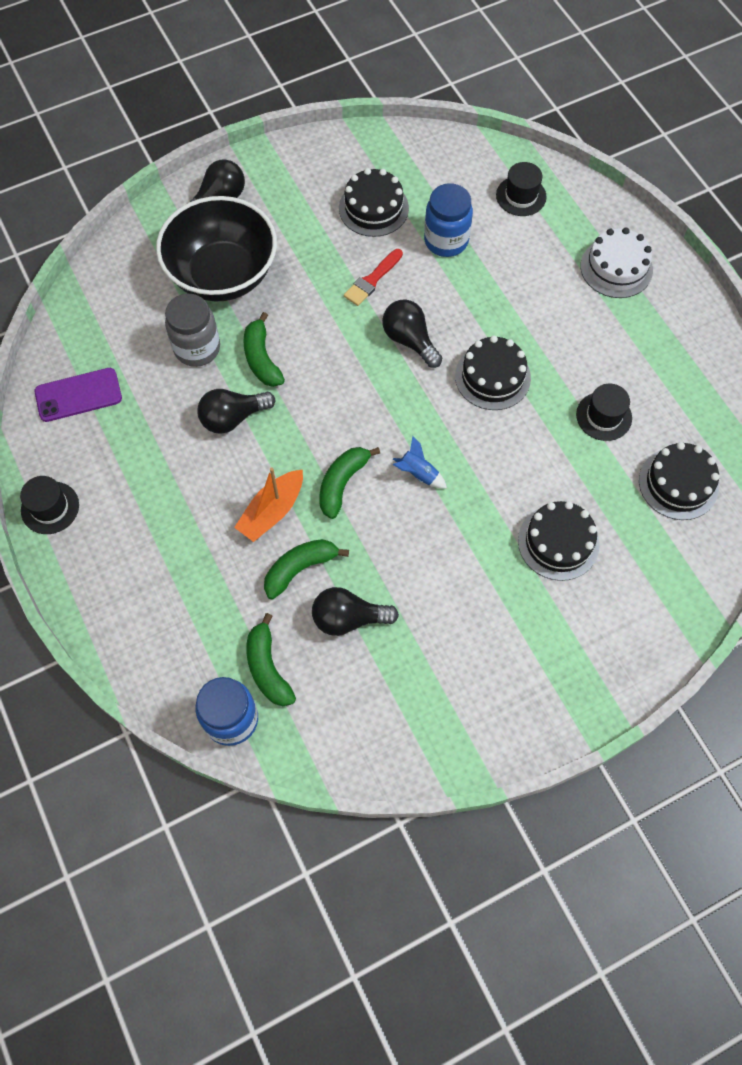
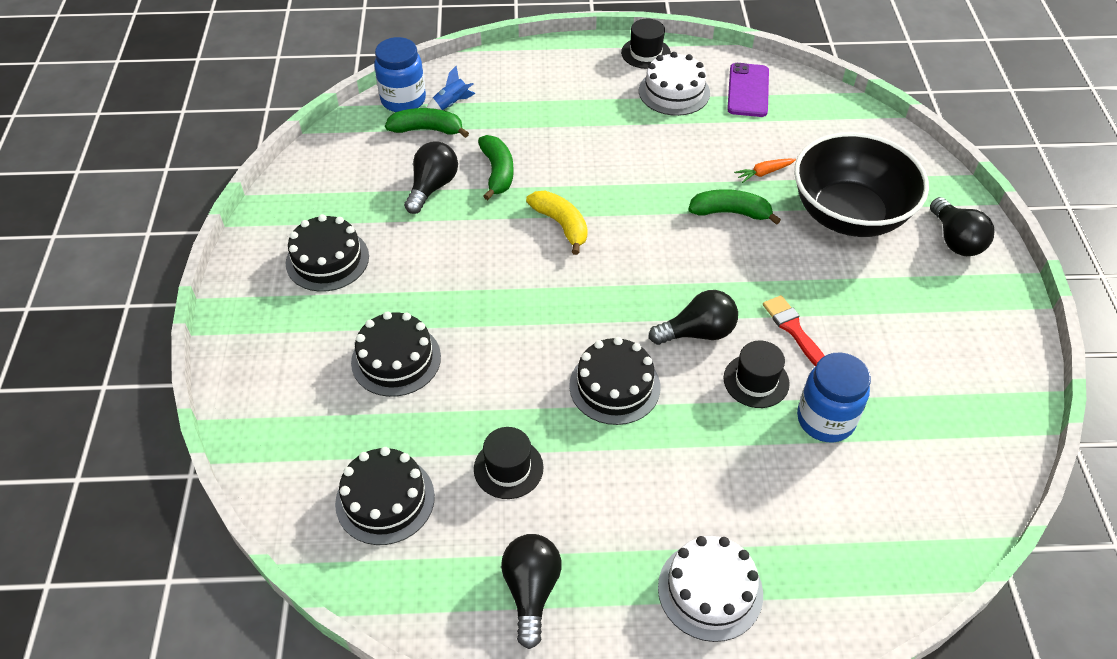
camera: 115 degrees right, 15 degrees down
(107, 458) = (674, 92): none -> white cake
(197, 348) = (764, 173): grey jar -> orange carrot
(233, 418) = (673, 175): black light bulb -> black light bulb (531, 591)
(272, 511) = (562, 172): orange boat -> none
(342, 483) = (561, 225): green banana -> yellow banana
(373, 208) = (901, 368): black cake -> black cake (327, 260)
(418, 473) = (538, 281): blue rocket -> blue rocket (451, 104)
(521, 196) = (872, 533): black hat -> black hat (756, 381)

